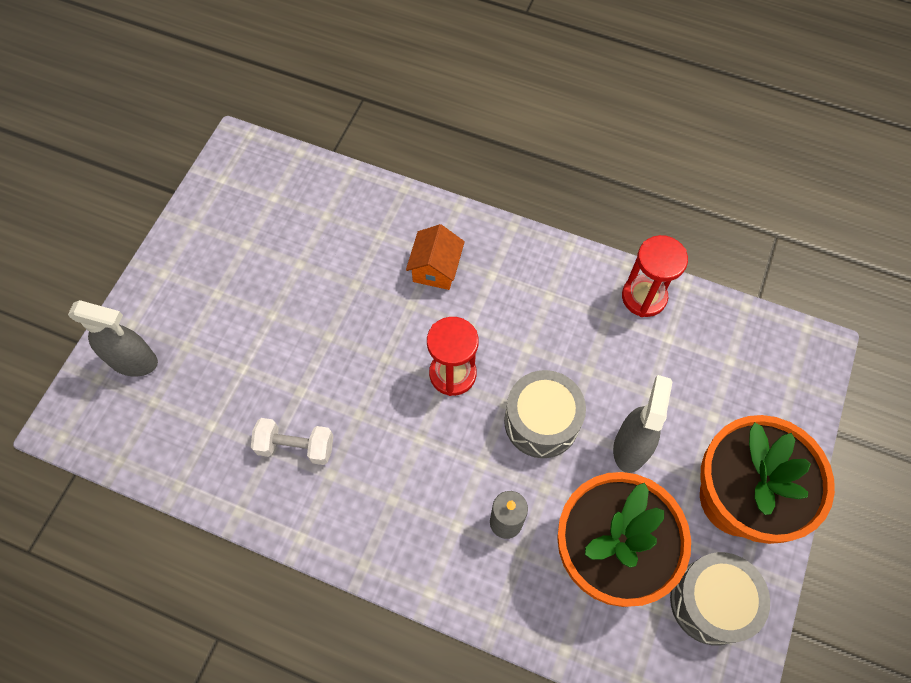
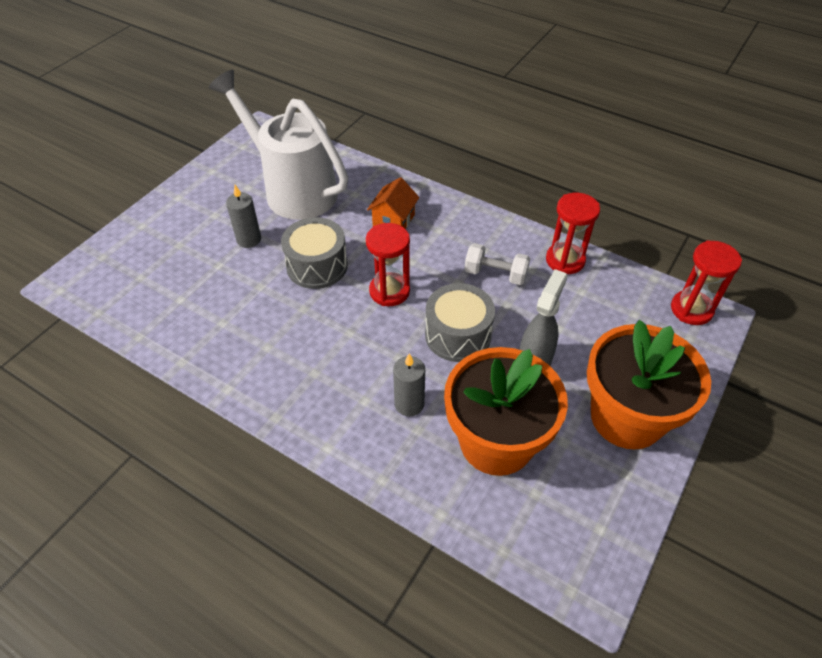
camera: 10 degrees right, 15 degrees down
(134, 361) = (135, 249): grey spray bottle -> none
(269, 325) = (249, 239): none -> grey candle
(296, 446) = (244, 323): white dumbbell -> white dumbbell (495, 274)
(303, 239) = (293, 189): none -> white watering can
(711, 602) = (588, 496): grey drum -> grey drum (317, 266)
(790, 344) = (691, 309): none -> red hourglass

